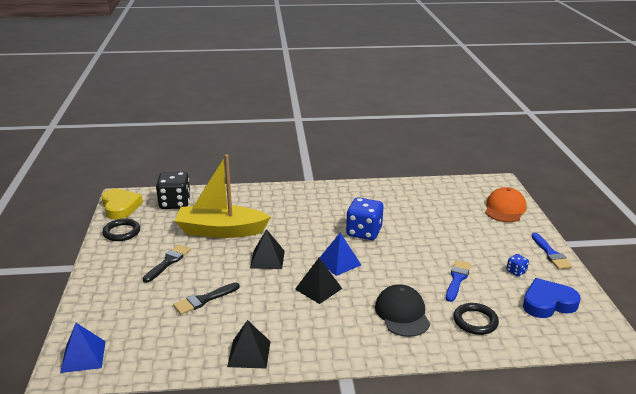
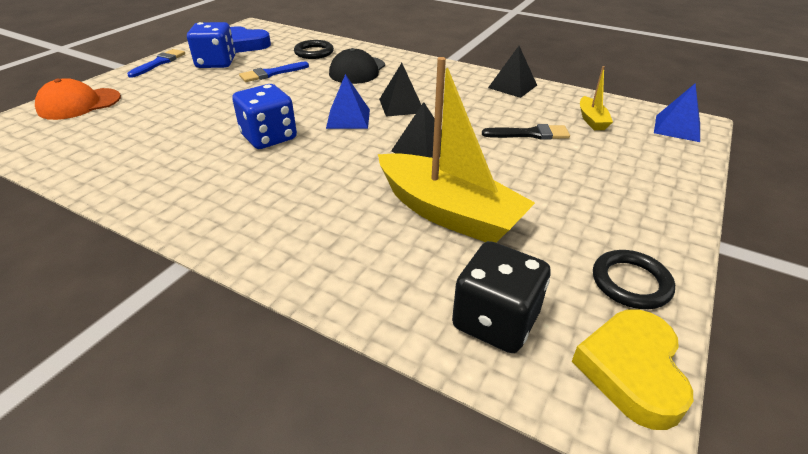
camera: 145 degrees left, 10 degrees up
(160, 335) = (591, 120): none -> yellow boat
(168, 262) = (557, 192): black brush -> none
(516, 271) = (216, 63): blue dice -> blue dice, size x2.18

